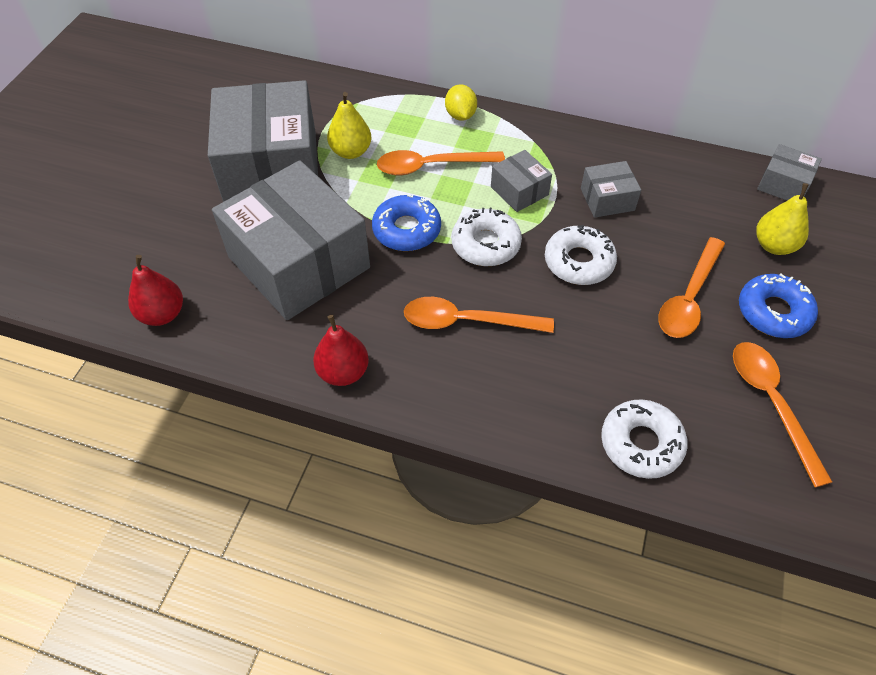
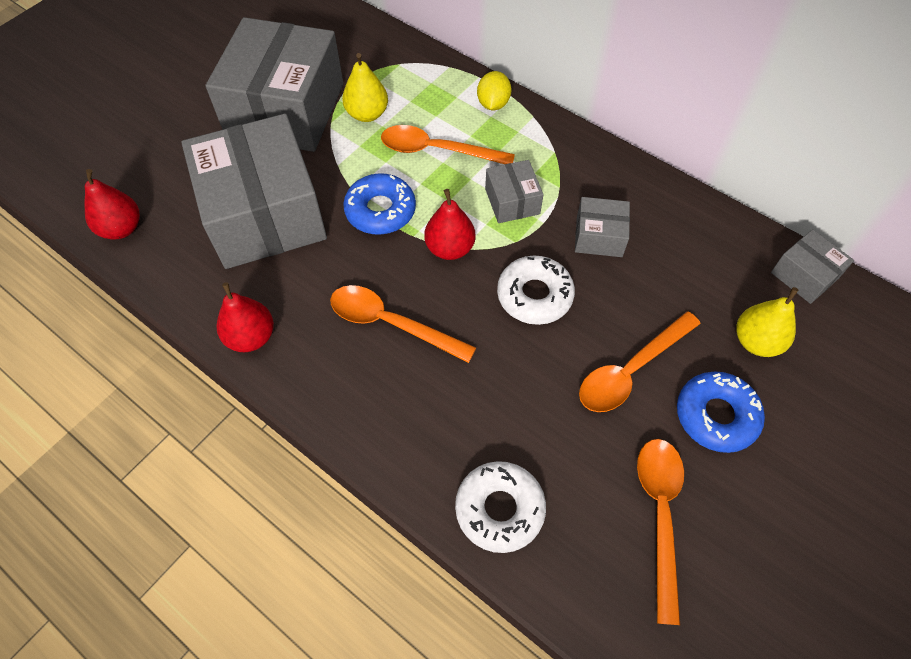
camera: 20 degrees right, 5 degrees up
(485, 244) = (450, 248): white donut -> red pear

